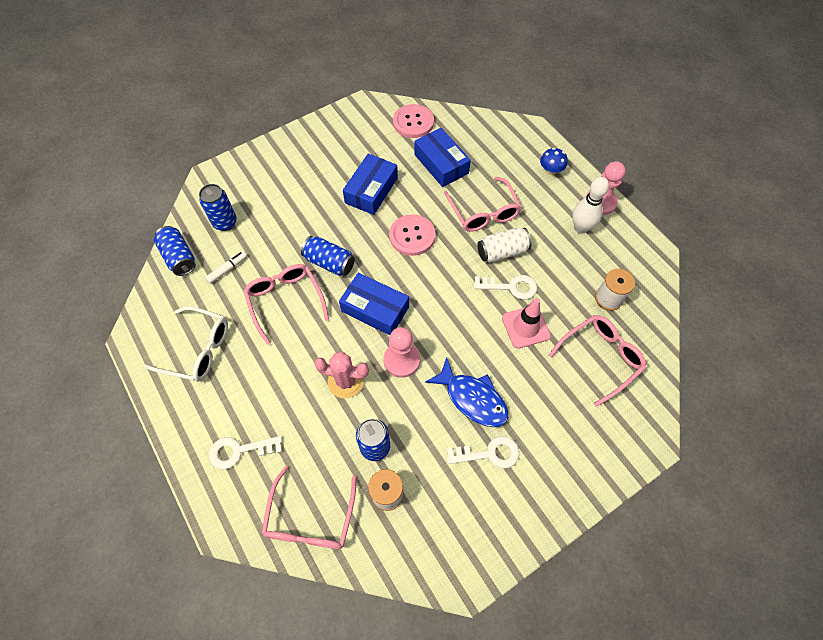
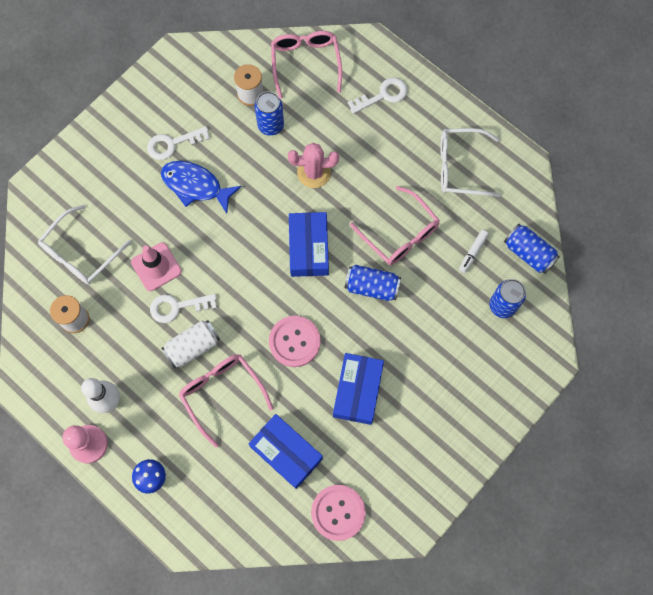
camera: 165 degrees right, 10 degrees up
(375, 309) = (308, 248): blue box -> blue box turned 75 degrees clockwise
(401, 360) = (268, 204): pink pawn -> none
(600, 358) = (80, 253): pink glasses -> white glasses

